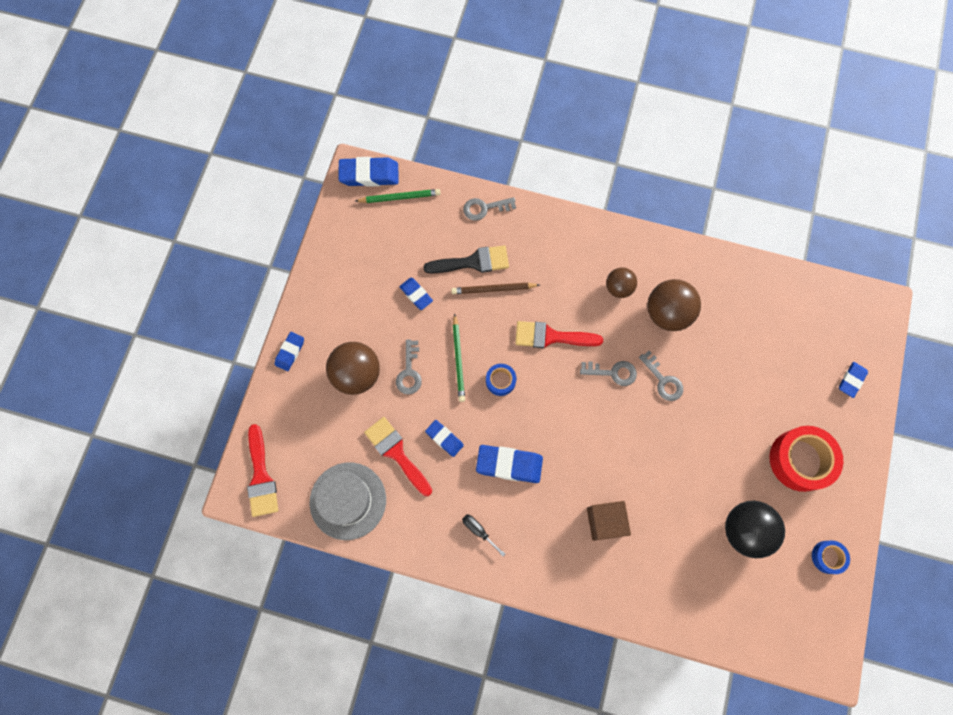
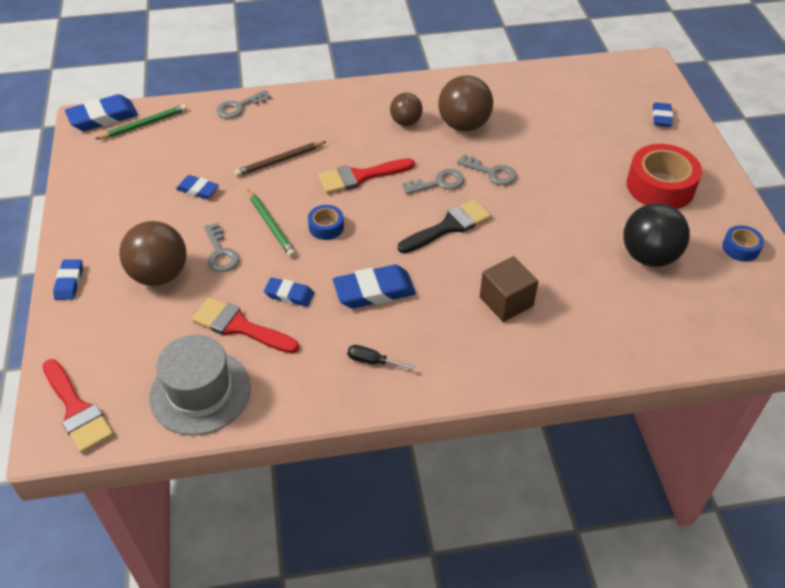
camera: 25 degrees left, 25 degrees down
(473, 262) = (247, 147): black brush -> black brush (449, 226)

